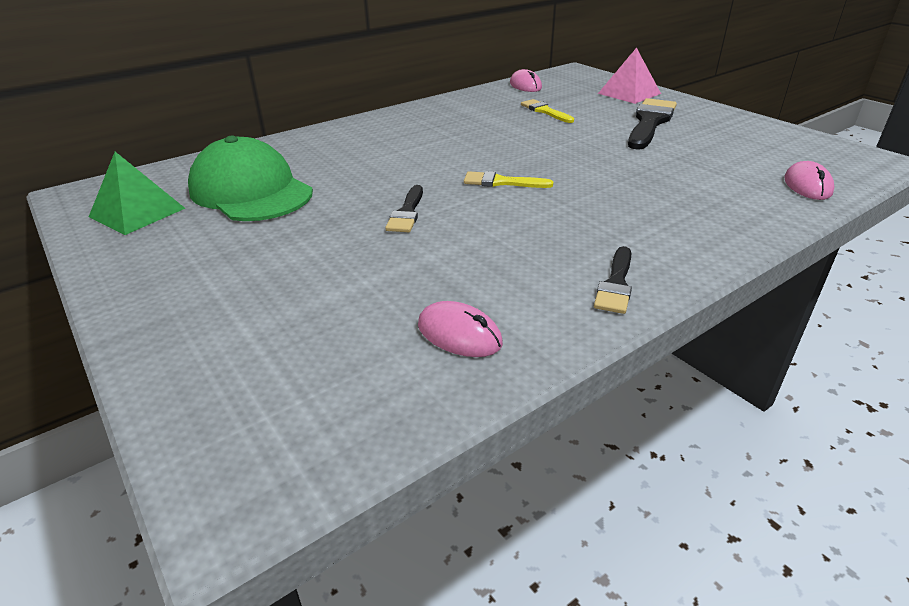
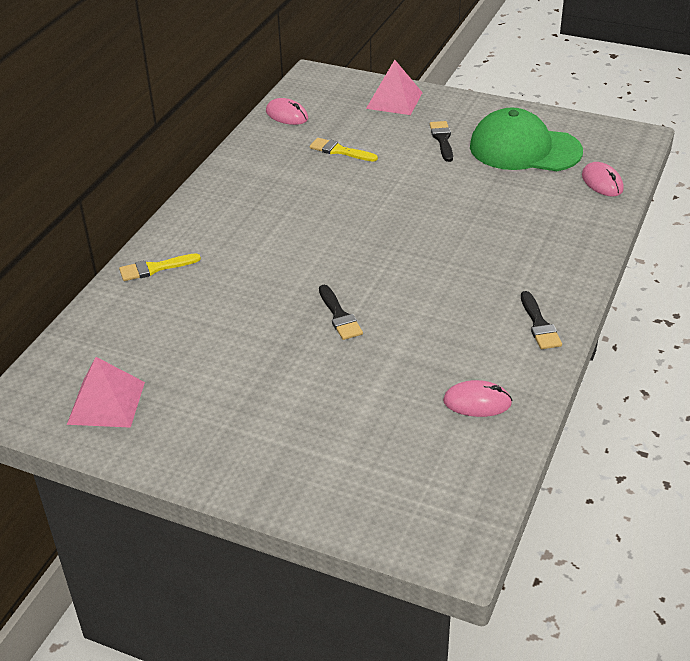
camera: 30 degrees left, 5 degrees up
(137, 212) = (106, 402): green pyramid -> pink pyramid
(251, 191) = (180, 343): green cap -> green cap (524, 149)
(501, 182) = (382, 256): yellow brush -> yellow brush (155, 268)
(650, 122) = (442, 139): black brush -> black brush, size x0.56

